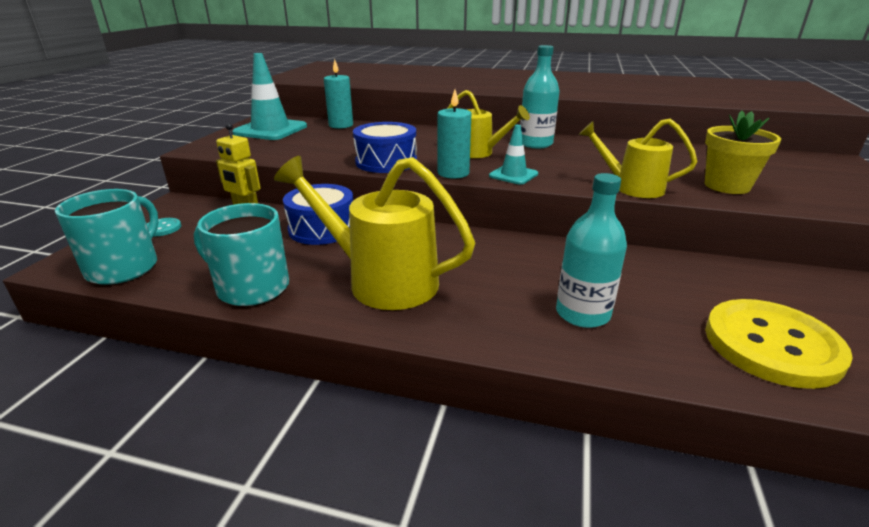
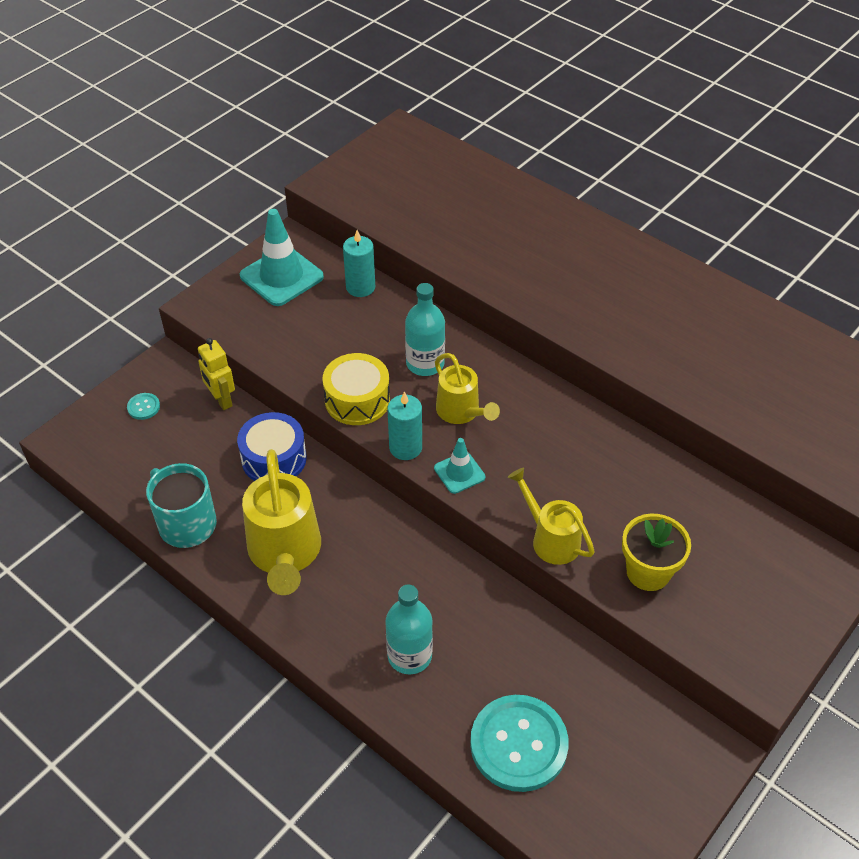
camera: 25 degrees right, 20 degrees up
(124, 267) = (103, 459): turquoise mug -> none
(381, 280) = (285, 554): yellow watering can -> yellow watering can turned 150 degrees counterclockwise
(386, 162) = (357, 400): blue drum -> yellow drum
(535, 144) = (539, 411): turquoise bottle -> turquoise bottle (425, 363)
(772, 345) = (518, 744): yellow button -> turquoise button

